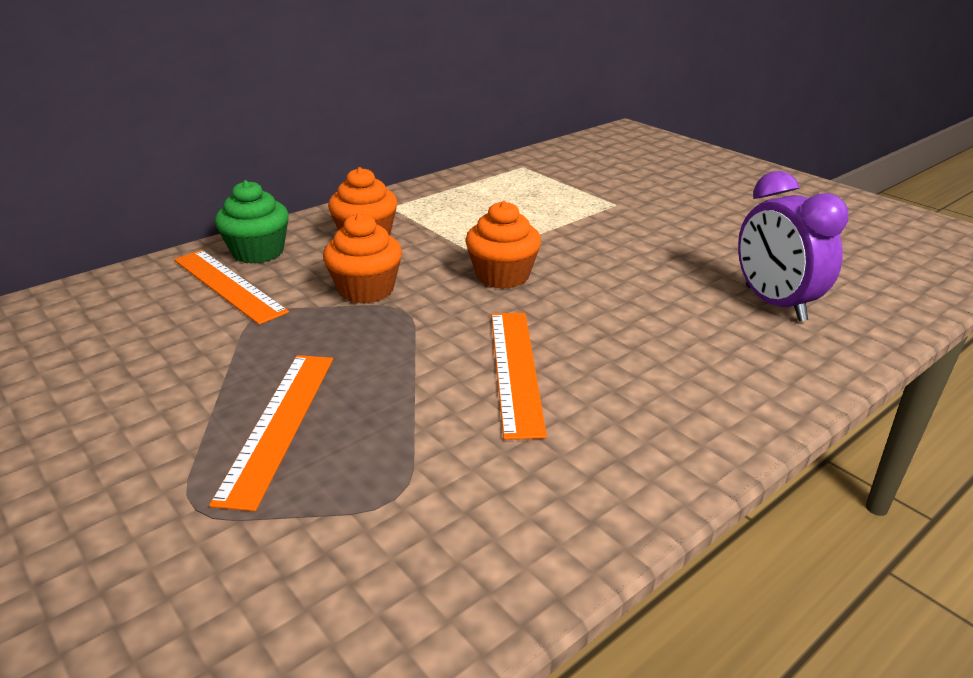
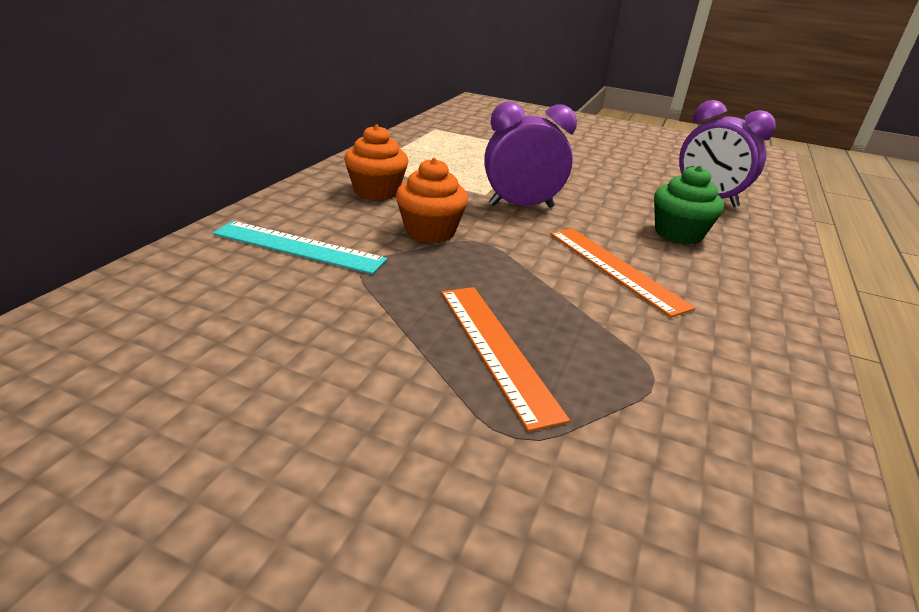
camera: 30 degrees left, 0 degrees up
(228, 285) = (298, 247): orange ruler -> turquoise ruler
(258, 252) = (292, 215): green cupcake -> green cupcake (678, 233)
(502, 276) = (521, 206): orange cupcake -> purple clock

